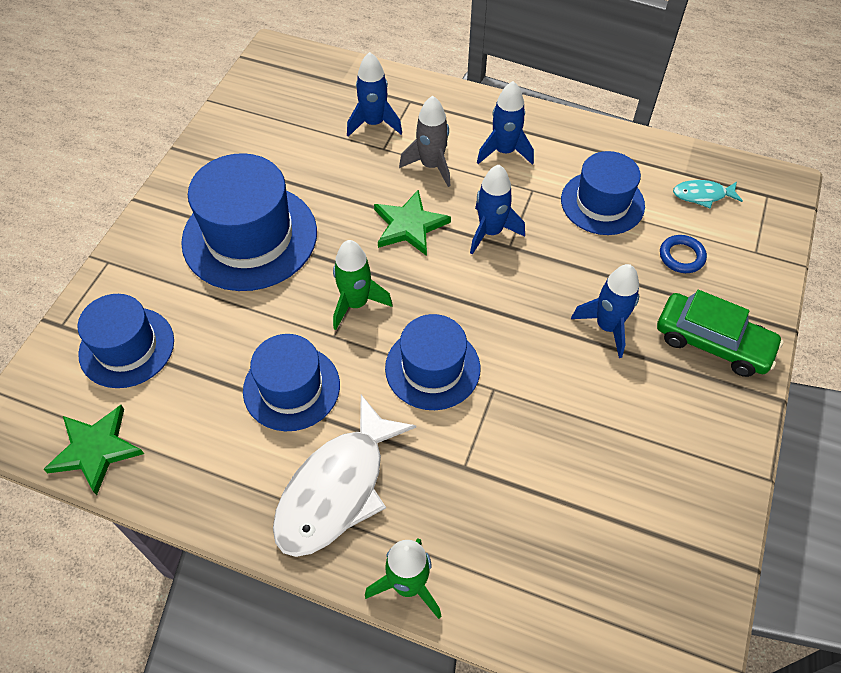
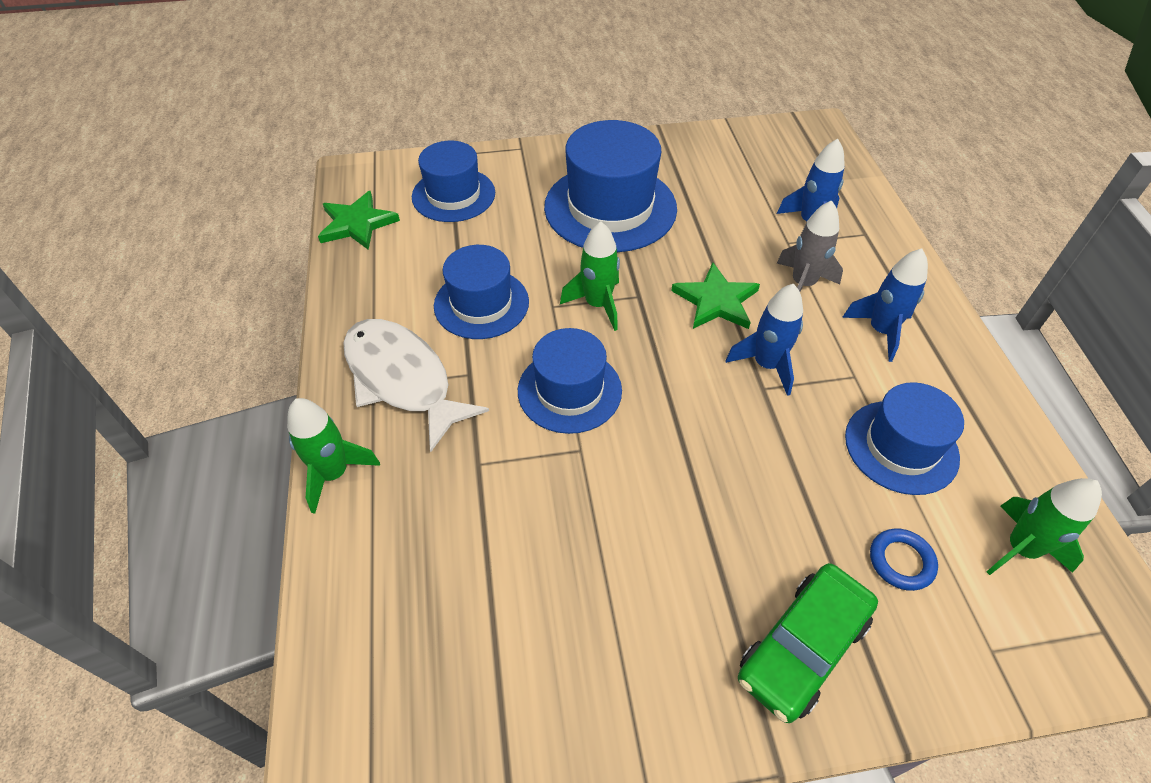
camera: 60 degrees right, 5 degrees down
(337, 489) = (402, 379): white fish -> white fish turned 45 degrees clockwise
(607, 327) = (734, 521): blue rocket -> none
(702, 195) = (1020, 549): turquoise fish -> green rocket
(712, 342) = (802, 647): green car -> green car turned 45 degrees clockwise

